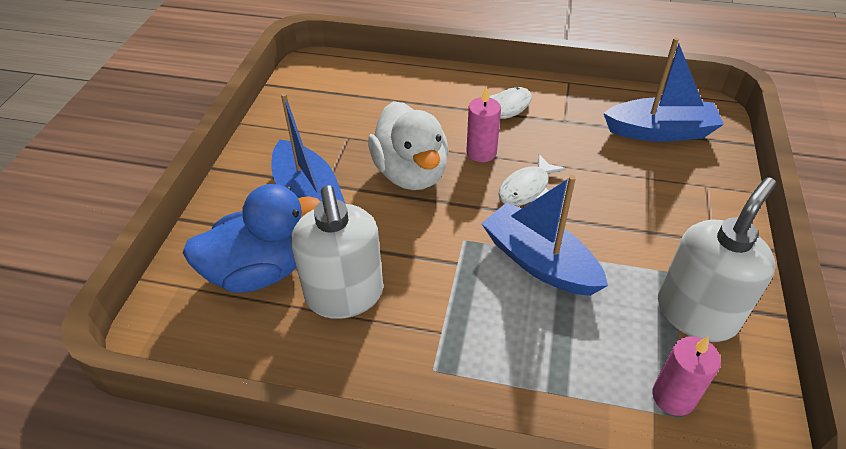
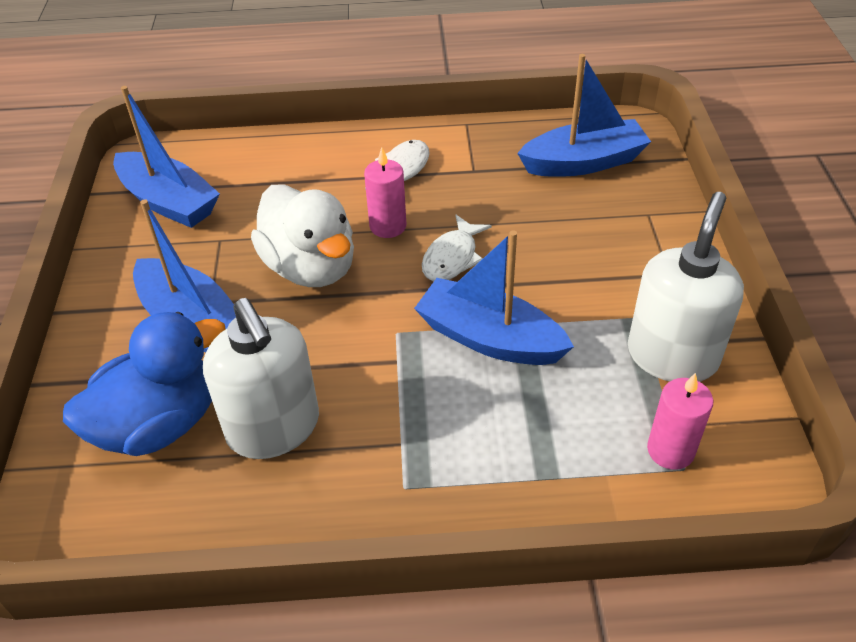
camera: 15 degrees left, 0 degrees up
(319, 101) = (169, 202): none -> blue boat

